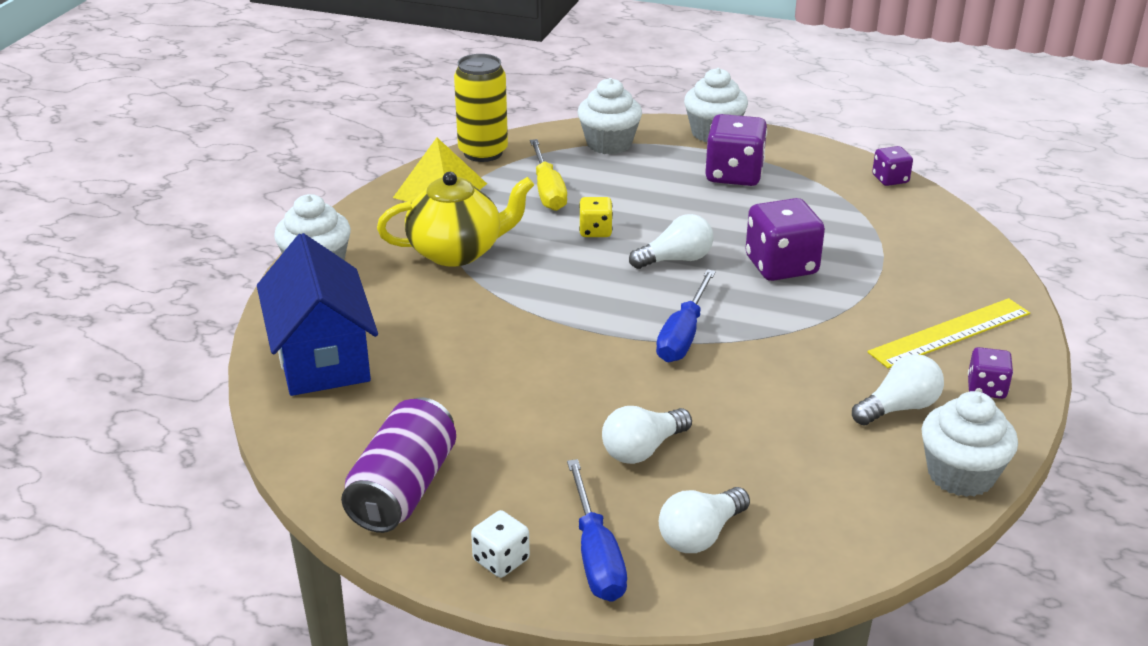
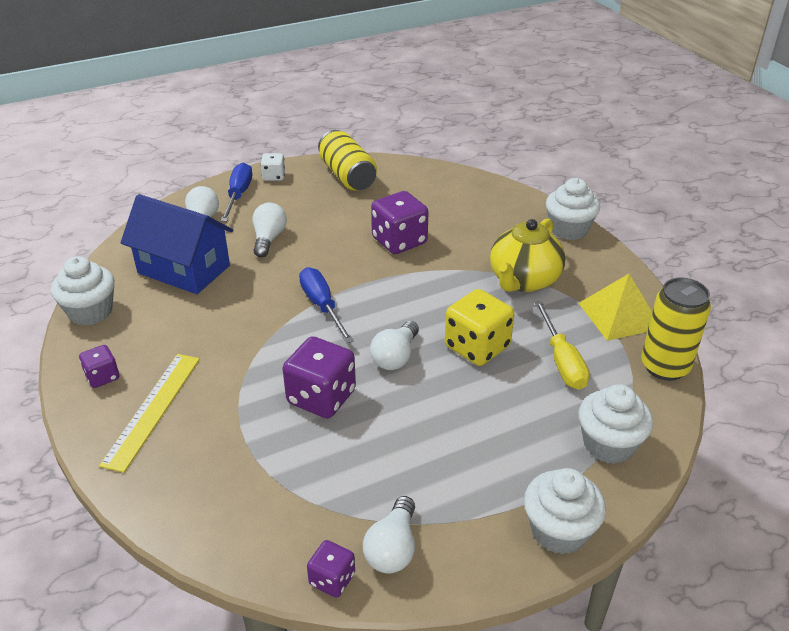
camera: 135 degrees right, 5 degrees up
(322, 357) = (473, 196): blue house -> blue house (184, 269)
(403, 489) = (347, 176): purple can -> yellow can
(548, 190) = (562, 361): yellow screwdriver -> yellow screwdriver turned 135 degrees counterclockwise
(595, 231) = (477, 347): yellow dice -> yellow dice, size x1.83
(596, 555) = (238, 195): blue screwdriver -> blue screwdriver turned 60 degrees clockwise
(734, 175) = (467, 478): purple dice -> purple dice (399, 241)
(899, 408) = (151, 332): white light bulb -> white light bulb (392, 548)

